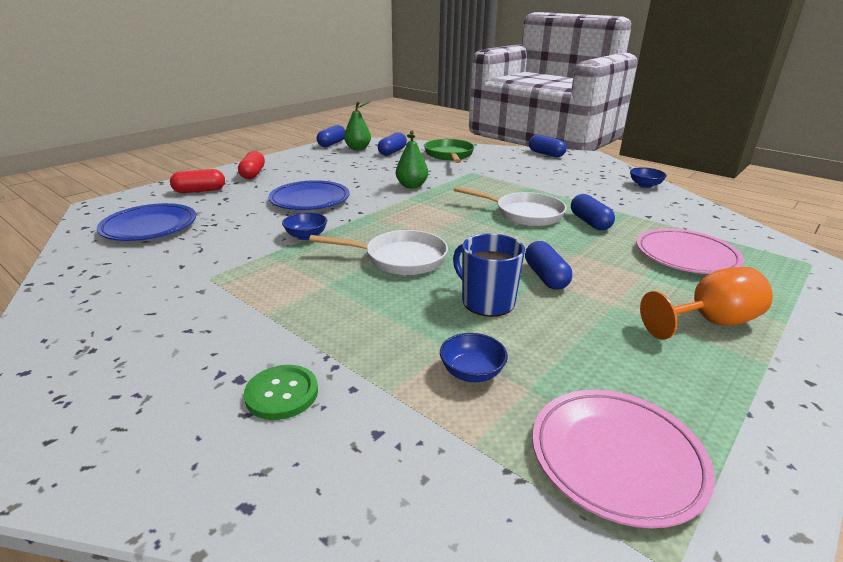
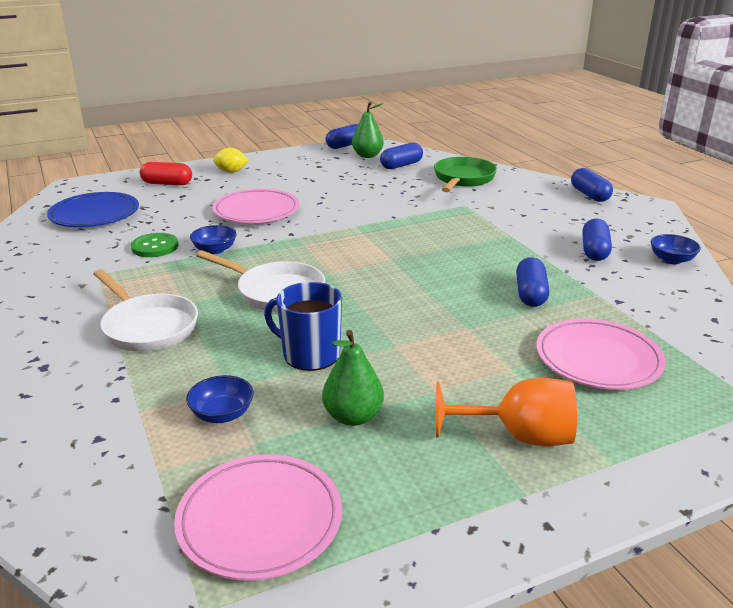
camera: 25 degrees right, 0 degrees up
(253, 174) = (231, 172): red capsule -> yellow lemon
(282, 394) = (61, 387): green button -> green button (155, 247)
(310, 200) = (256, 211): blue plate -> pink plate
(411, 186) = (376, 212): green pear -> green pear (353, 417)
(486, 301) = (310, 354): blue mug -> blue mug turned 45 degrees counterclockwise
(524, 214) = (464, 269): white pan -> white pan (148, 327)
(545, 277) = (399, 344): blue capsule -> blue capsule (594, 251)

